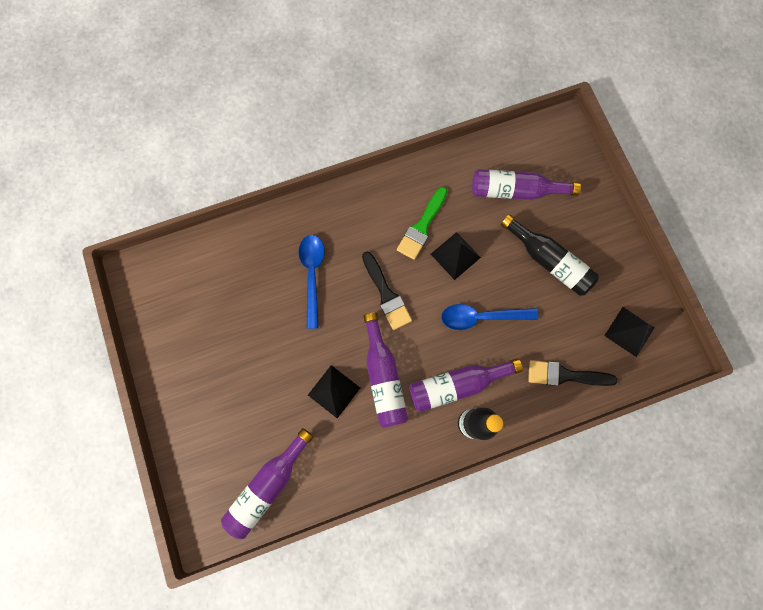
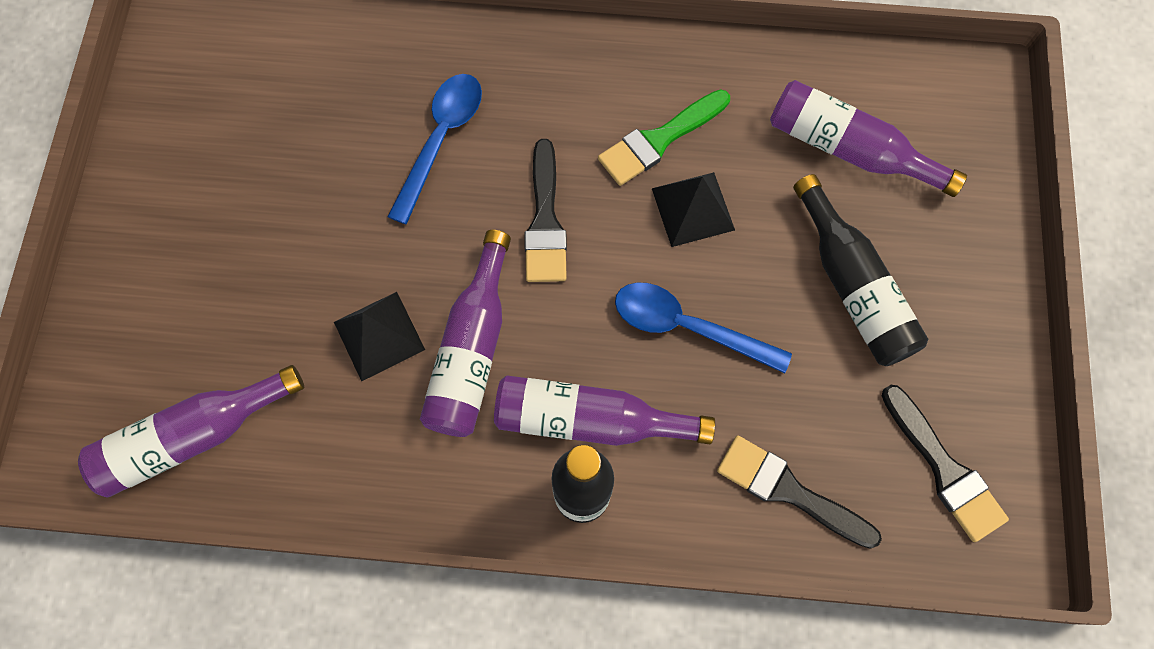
camera: 25 degrees right, 5 degrees down
(629, 331) = (944, 469): black pyramid -> black brush

